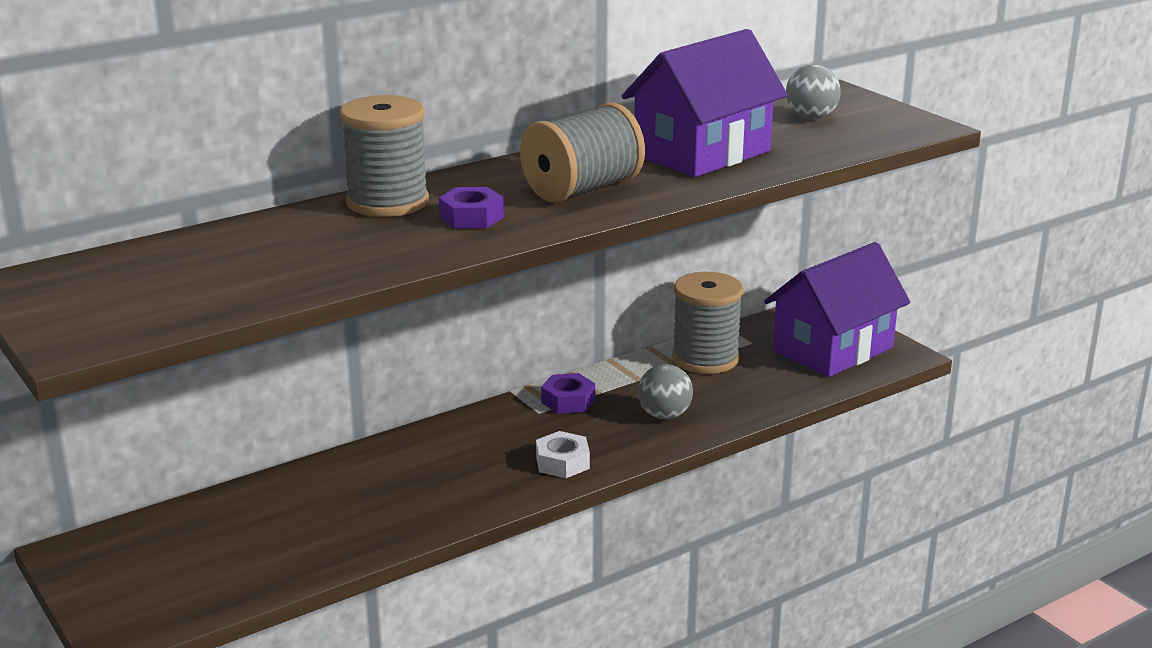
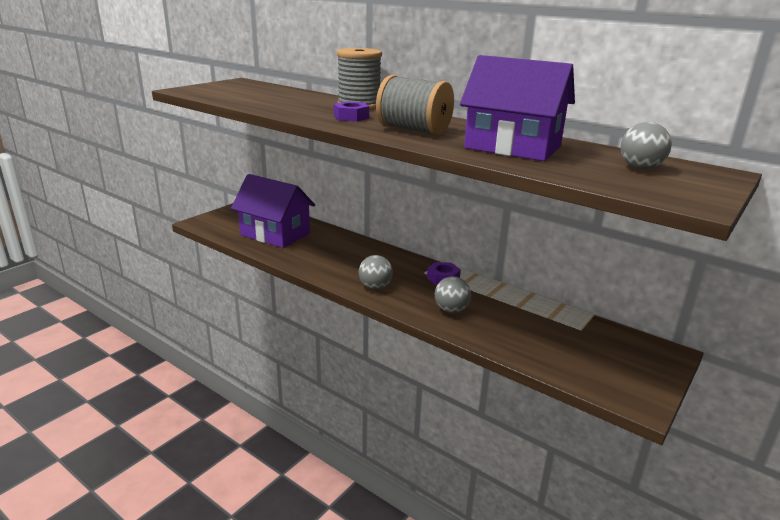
camera: 70 degrees right, 0 degrees up
(562, 462) = (375, 287): white nut -> grey ball
(705, 358) = (538, 314): grey spool -> none
(833, 349) = (609, 366): purple house -> purple house (275, 234)

